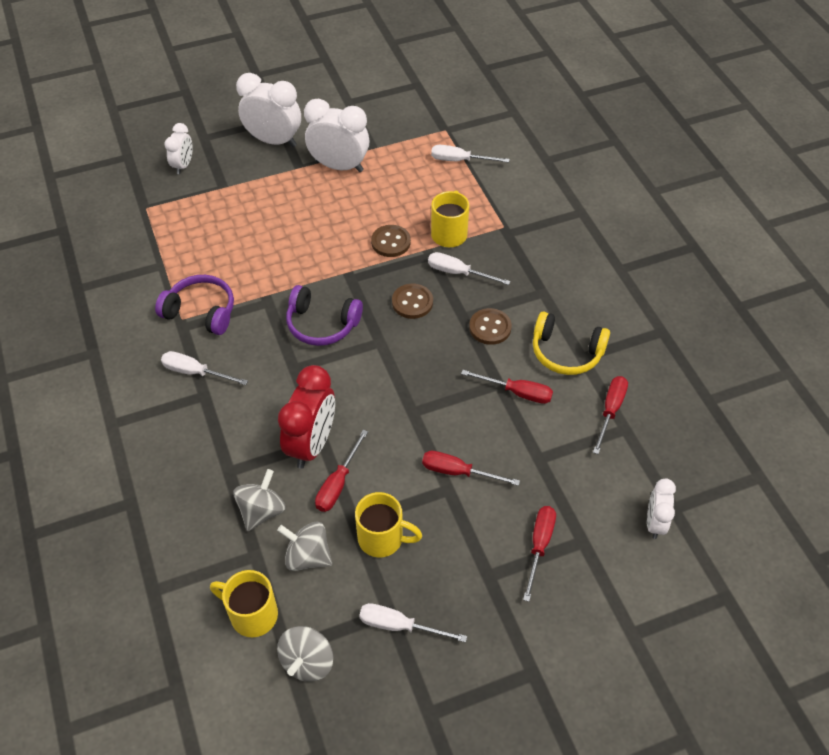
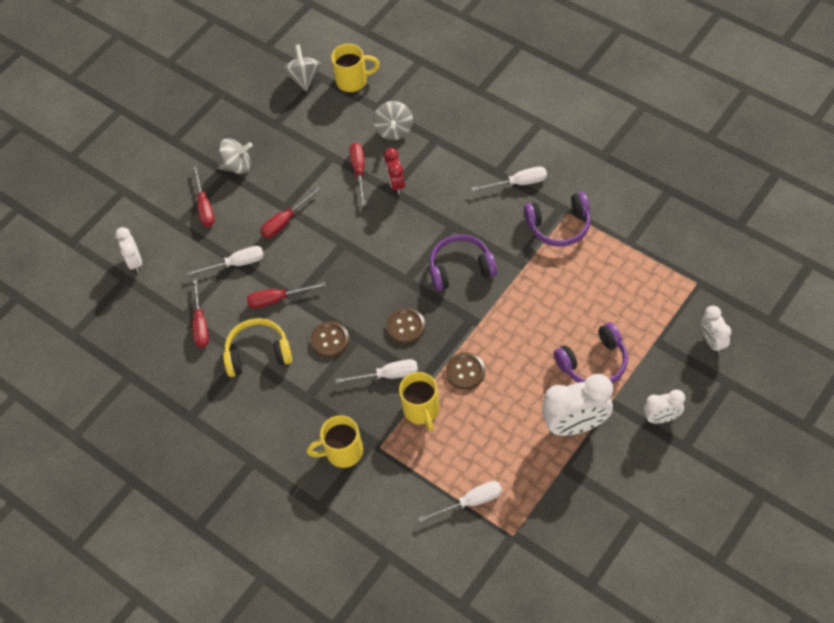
camera: 155 degrees right, 5 degrees up
(274, 141) = (661, 418): white clock -> white clock, size x0.57
(284, 197) = (594, 363): none -> purple headphones
(307, 556) = (345, 123): grey spinning top -> grey spinning top (237, 166)
(311, 444) = (396, 184): red clock -> red clock, size x0.57
(382, 538) = (307, 157): yellow mug -> yellow mug (342, 452)
(399, 626) = (264, 121): white screwdriver -> white screwdriver (236, 264)
(458, 472) = (285, 221): red screwdriver -> red screwdriver turned 150 degrees clockwise

